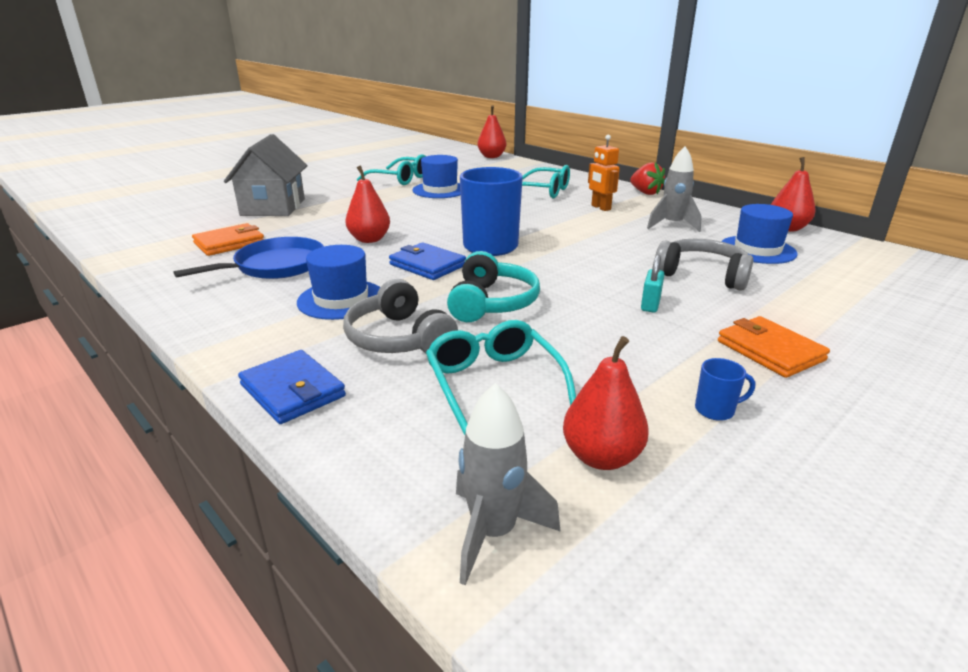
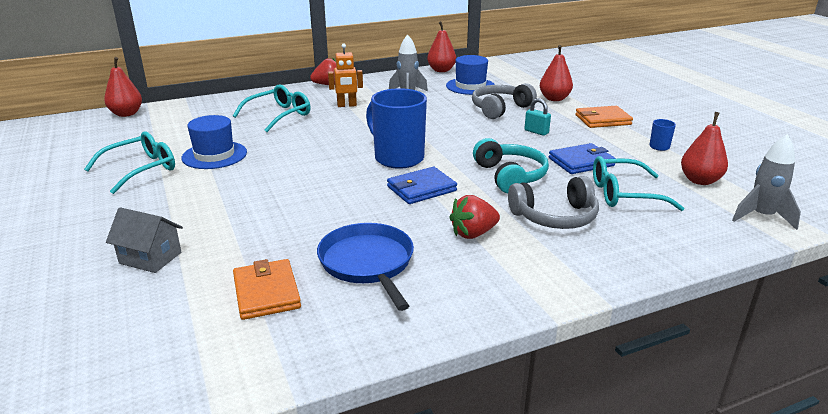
camera: 70 degrees left, 0 degrees up
(273, 207) = (150, 258): grey house -> grey house, size x0.58
(293, 390) = (623, 264): blue wallet -> blue wallet (581, 162)
(341, 299) = (473, 234): blue hat -> red strawberry
(369, 239) = (333, 207): red pear -> red pear (554, 99)
(492, 303) = (510, 176): turquoise headphones -> turquoise headphones turned 45 degrees clockwise

